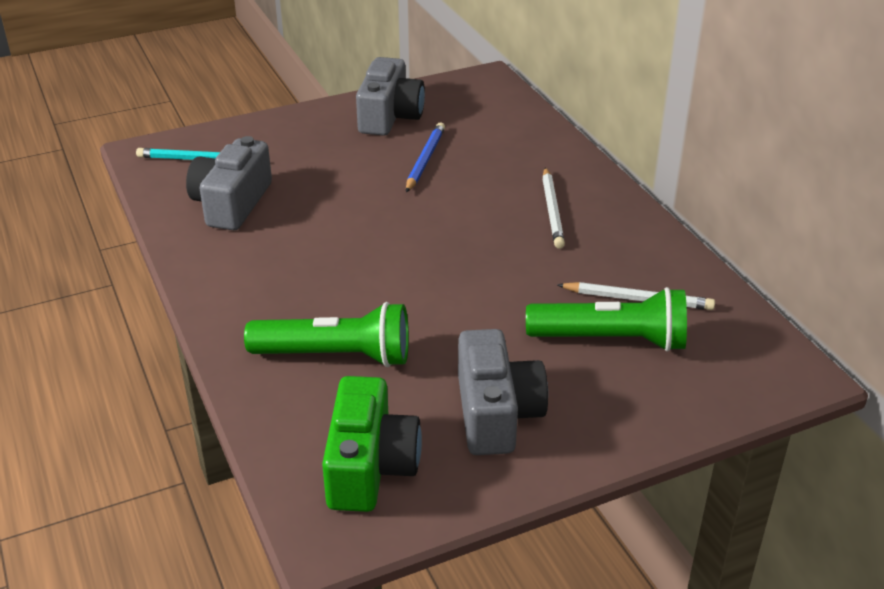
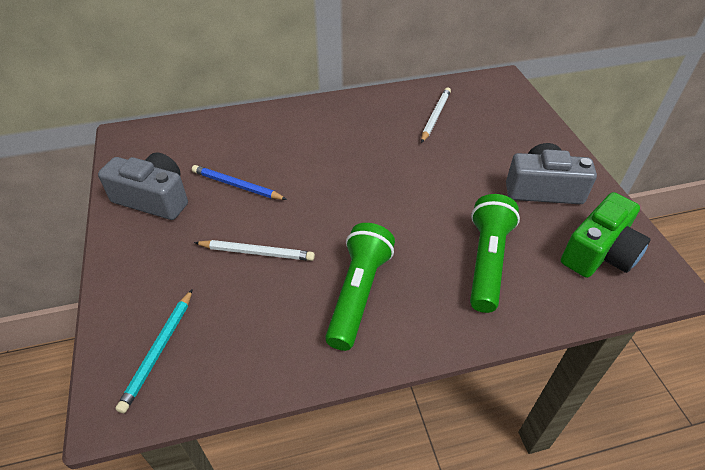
camera: 80 degrees left, 10 degrees up
(231, 203) = (256, 322): grey camera -> none
(370, 466) = (599, 253): green camera -> green camera turned 120 degrees clockwise
(552, 210) = (331, 133): white pencil -> white pencil (257, 252)
(611, 340) = (473, 133): green flashlight -> green flashlight (358, 293)

